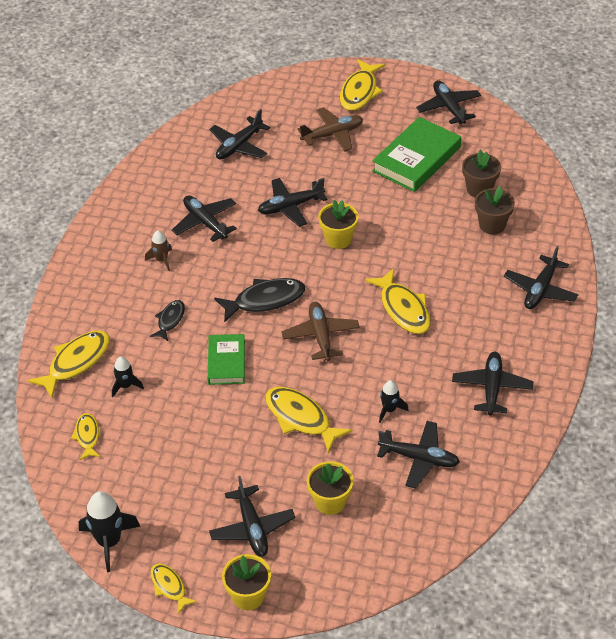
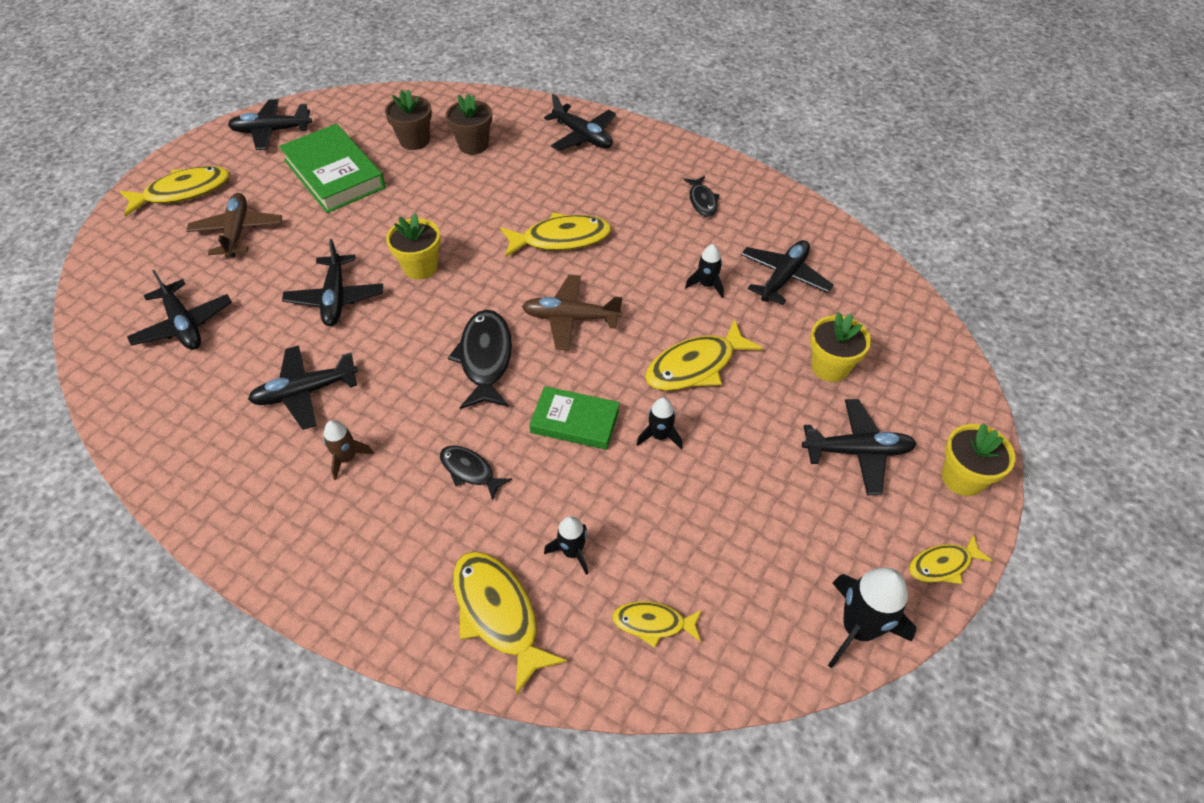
camera: 75 degrees left, 5 degrees up
(229, 410) = (659, 436): none -> black rocket
(360, 92) = (183, 192): yellow fish -> yellow fish turned 60 degrees counterclockwise
(492, 388) = (702, 201): black plane -> black fish

